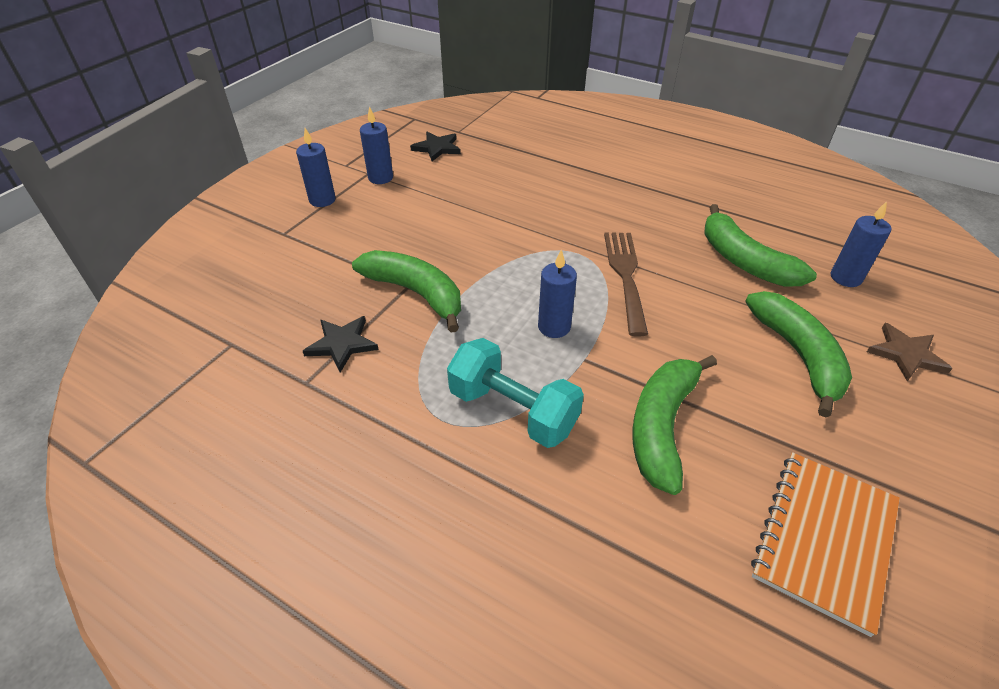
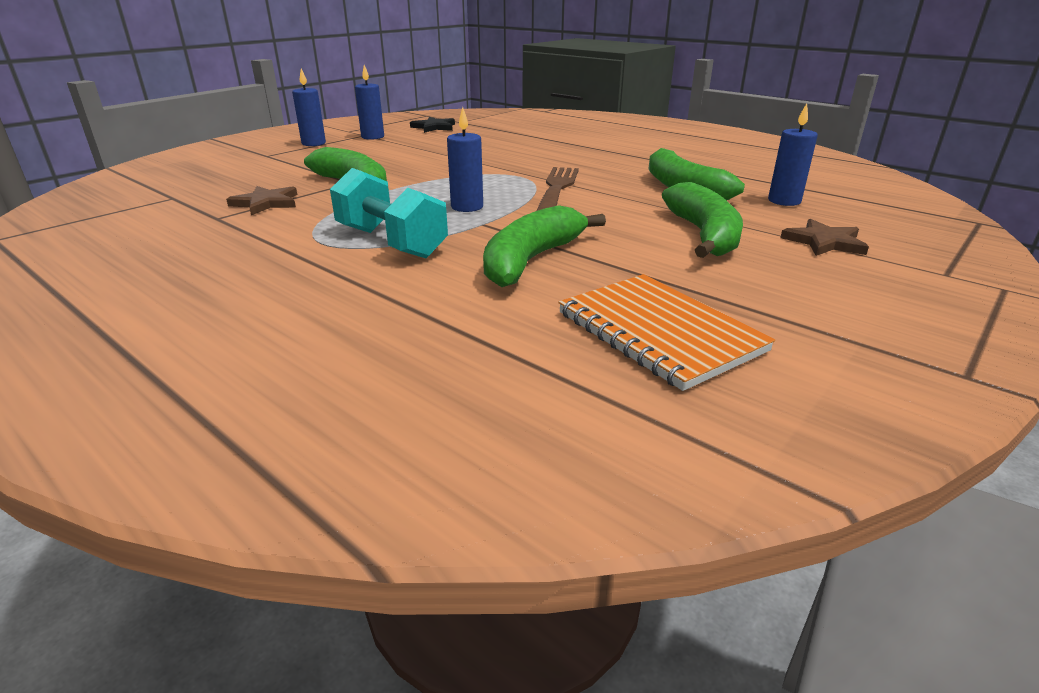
camera: 10 degrees right, 15 degrees down
(342, 344) = (266, 203): black star -> brown star
(824, 539) = (659, 332): orange notebook -> orange notebook turned 75 degrees counterclockwise

